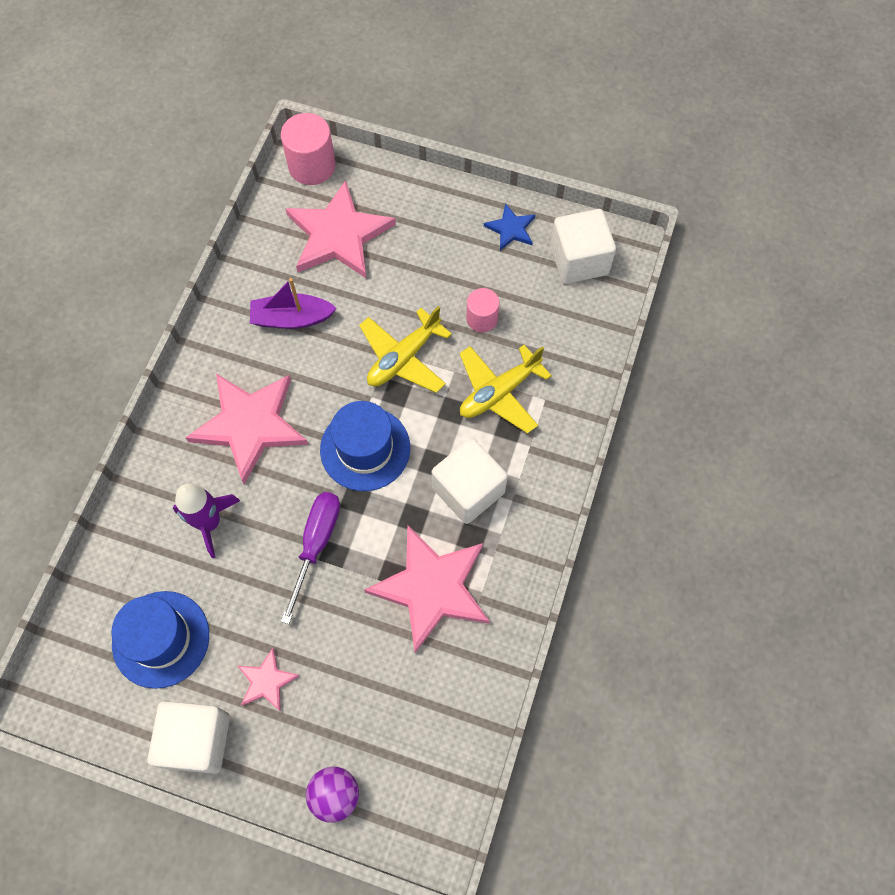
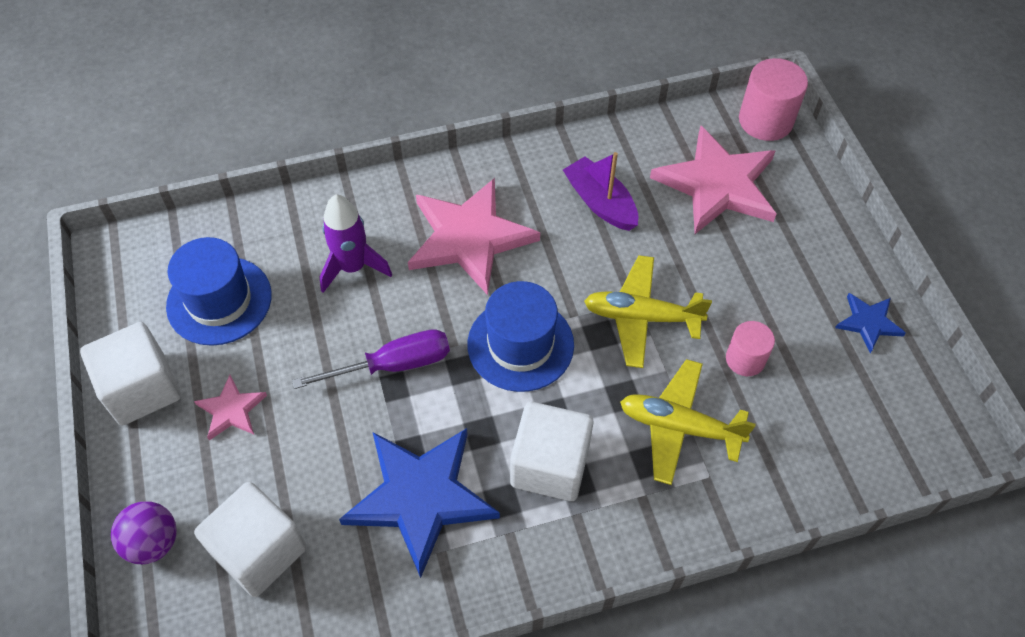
camera: 55 degrees right, 10 degrees down
(431, 588) = (420, 497): pink star -> blue star
(579, 260) = (898, 409): white cube -> white cube (259, 551)

